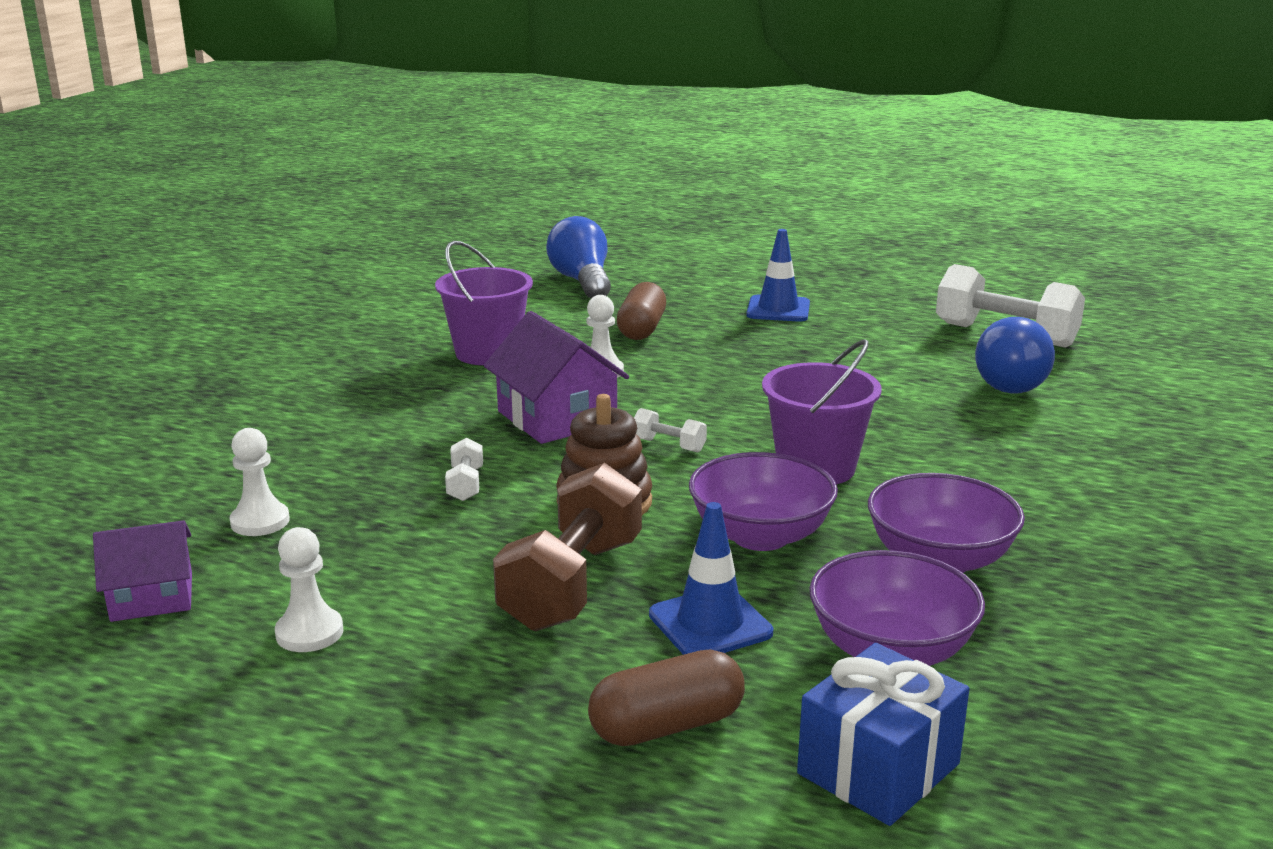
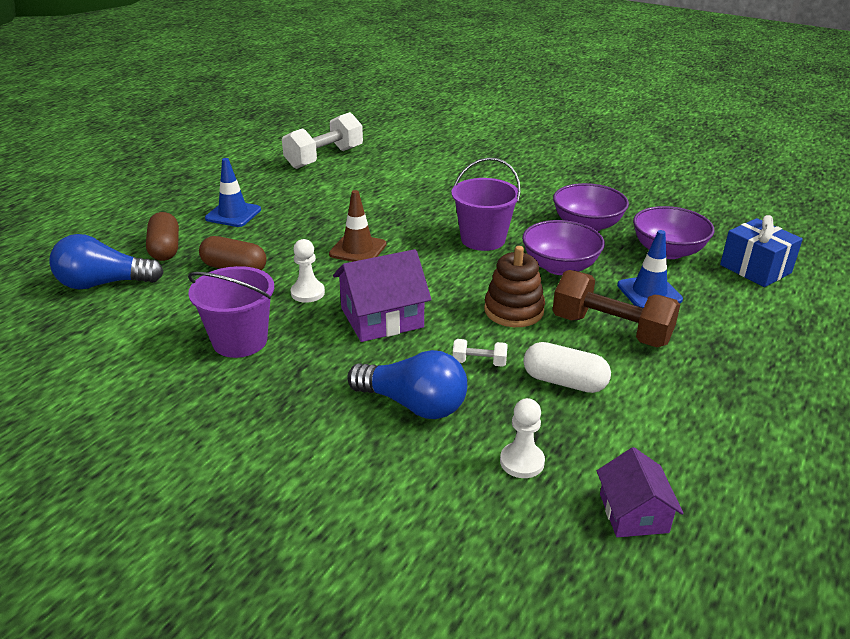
camera: 80 degrees left, 10 degrees up
(309, 633) = (672, 431): white pawn -> none
(426, 546) = (564, 381): none -> white capsule
(667, 726) = (738, 314): brown capsule -> brown capsule (165, 249)
(668, 445) = (440, 280): white dumbbell -> none
(728, 386) = (358, 249): none -> brown traffic cone
(1009, 381) = (389, 170): blue light bulb -> blue light bulb (413, 404)

